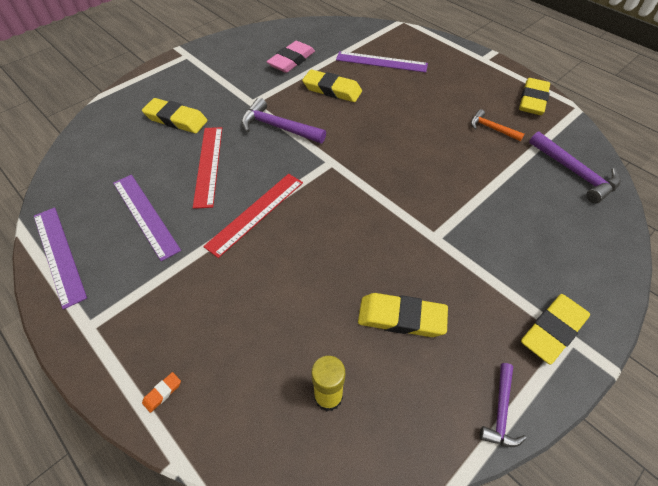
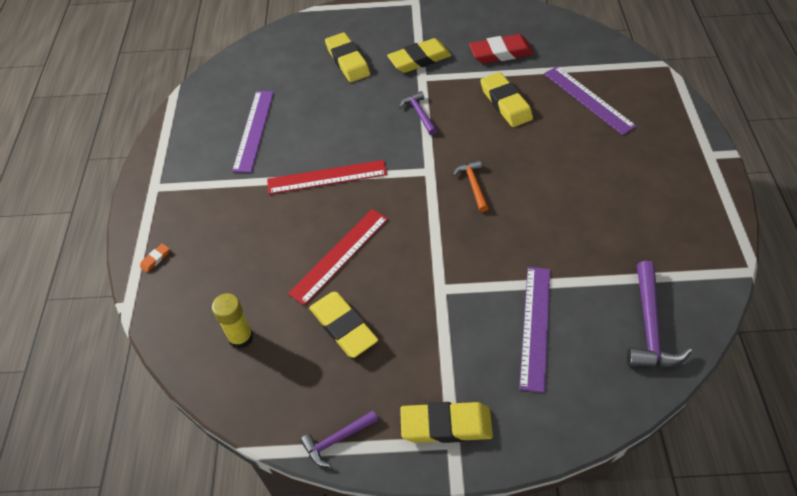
camera: 45 degrees right, 0 degrees up
(59, 254) = (180, 126): purple ruler -> purple ruler (535, 326)
(162, 393) = (155, 259): orange eraser -> orange eraser turned 45 degrees counterclockwise
(208, 165) = (332, 116): red ruler -> red ruler (339, 255)
(278, 127) = (419, 114): purple hammer -> purple hammer, size x0.60
(291, 60) = (500, 53): pink eraser -> red eraser
(492, 128) = (618, 231): orange hammer -> orange hammer (473, 185)
(533, 100) = (706, 230): yellow eraser -> yellow eraser (419, 59)

